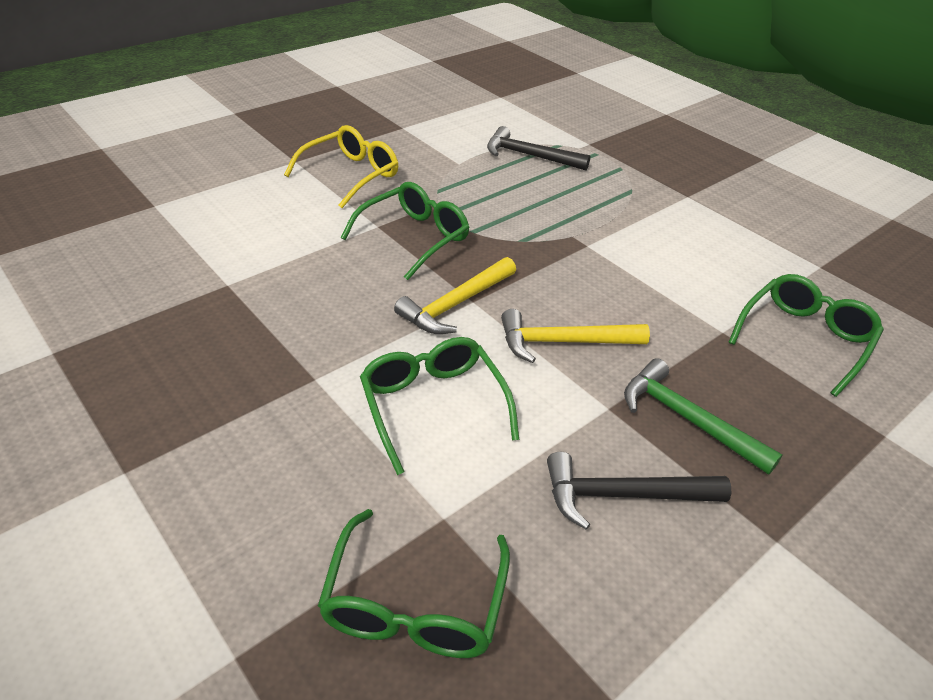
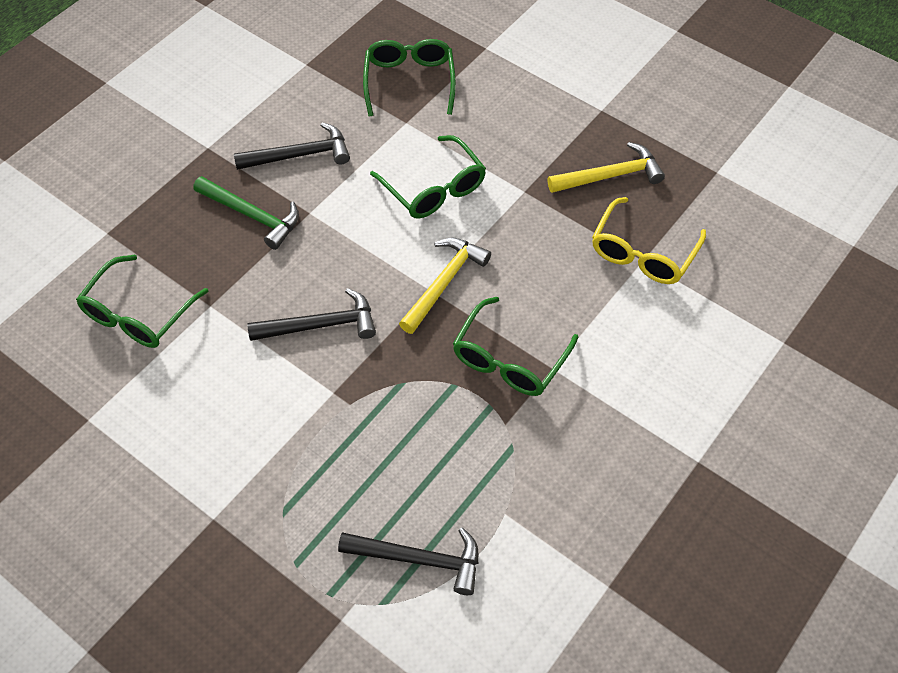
camera: 170 degrees right, 15 degrees up
(350, 175) = (621, 450): yellow glasses -> yellow glasses (643, 253)
(563, 342) = (347, 264): yellow hammer -> yellow hammer (610, 176)
(597, 293) = (321, 325): none -> black hammer

